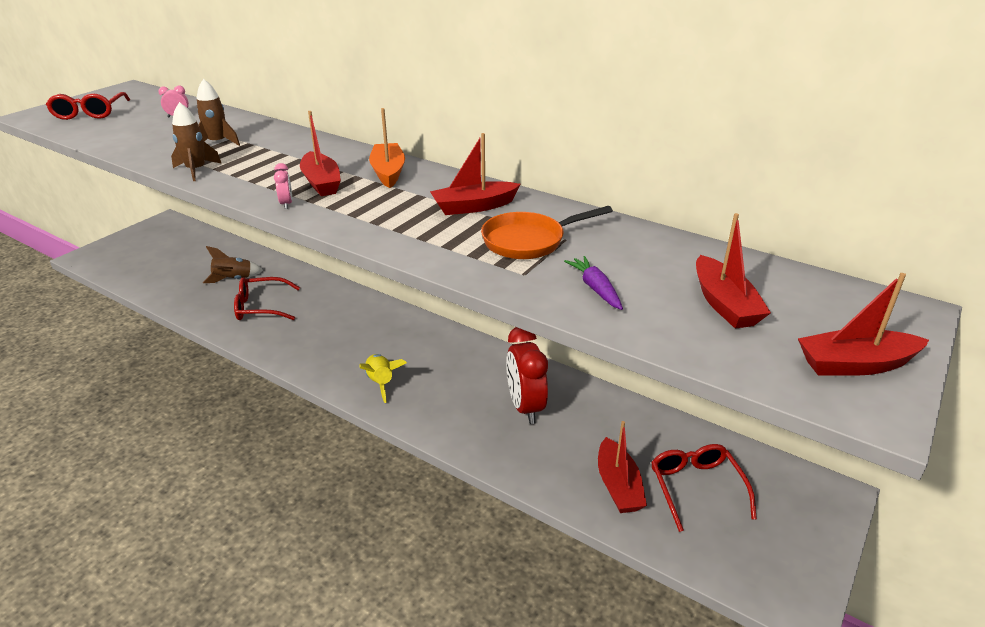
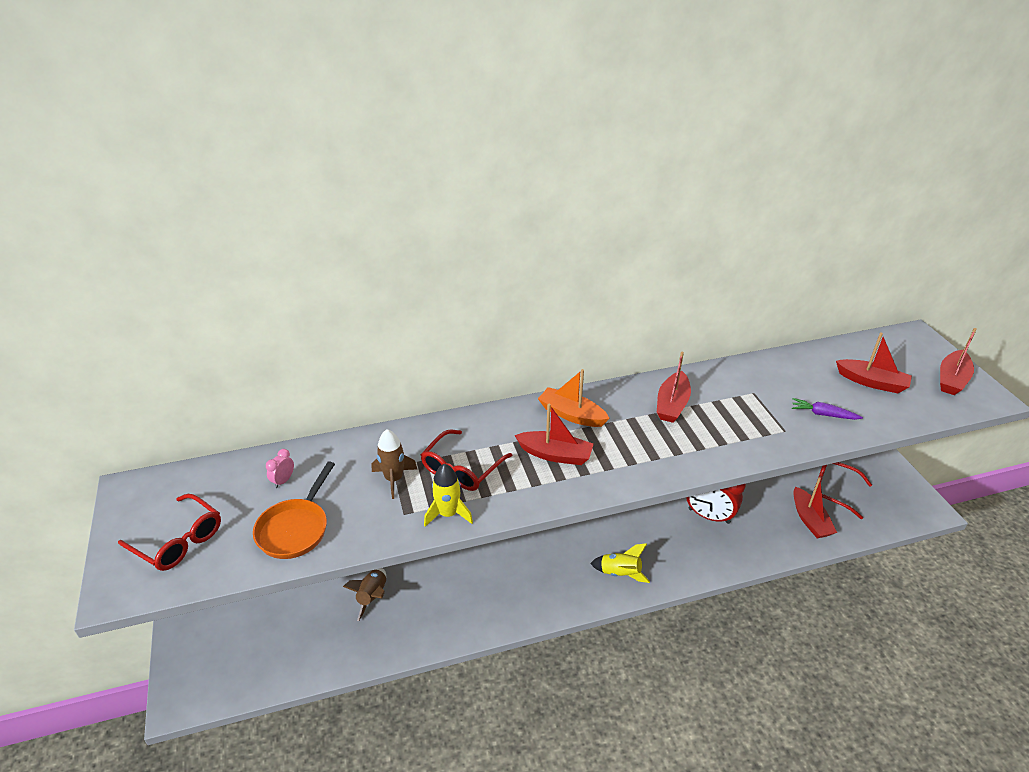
camera: 50 degrees left, 5 degrees up
(196, 170) = (448, 514): brown rocket -> yellow rocket
(261, 307) = (442, 597): red glasses -> red glasses (462, 468)
(286, 204) = (578, 488): pink clock -> none
(529, 241) = (743, 407): orange pan -> orange pan (295, 529)
(618, 486) = (810, 520): red boat -> red boat turned 45 degrees clockwise

